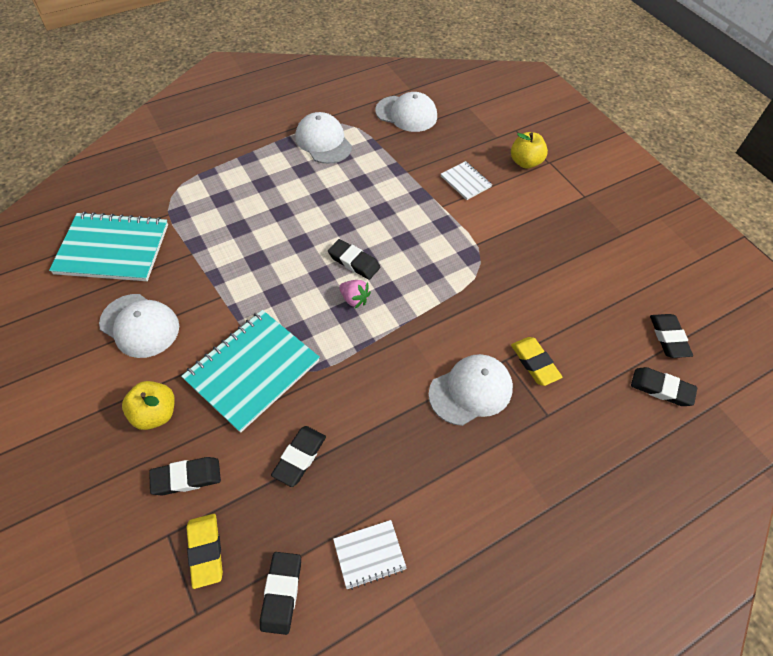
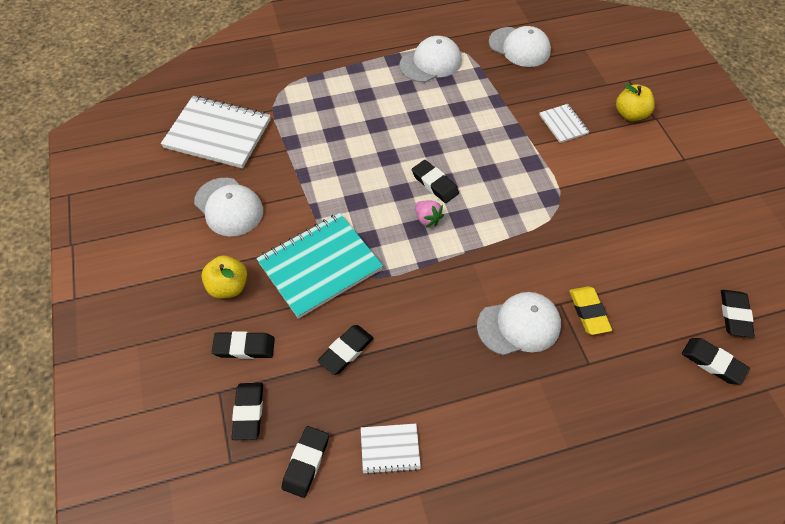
camera: 15 degrees right, 0 degrees up
(113, 249) = (218, 134): turquoise notebook -> white notebook
(205, 551) = (248, 412): yellow eraser -> black eraser
(323, 141) = (431, 63): white cap -> white cap turned 75 degrees clockwise

